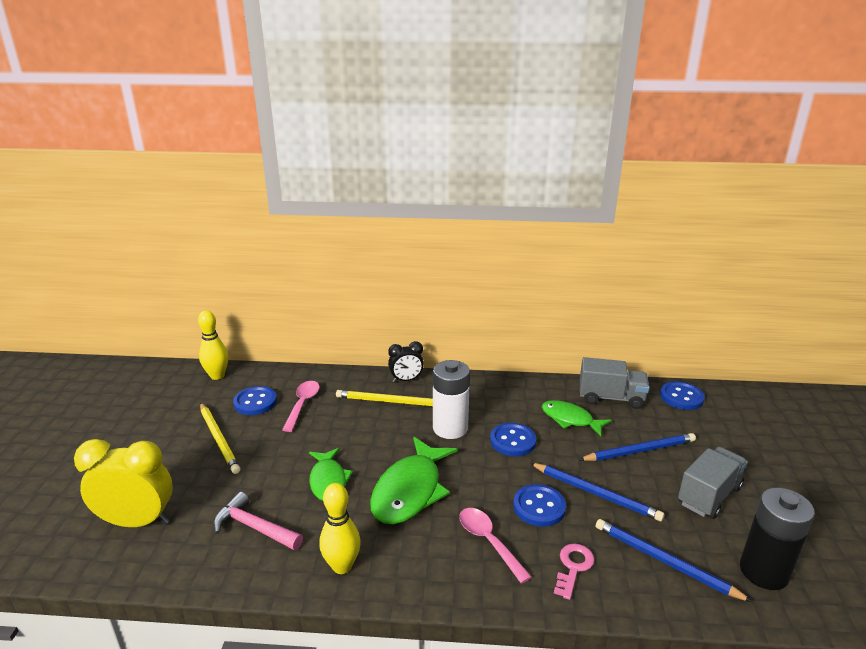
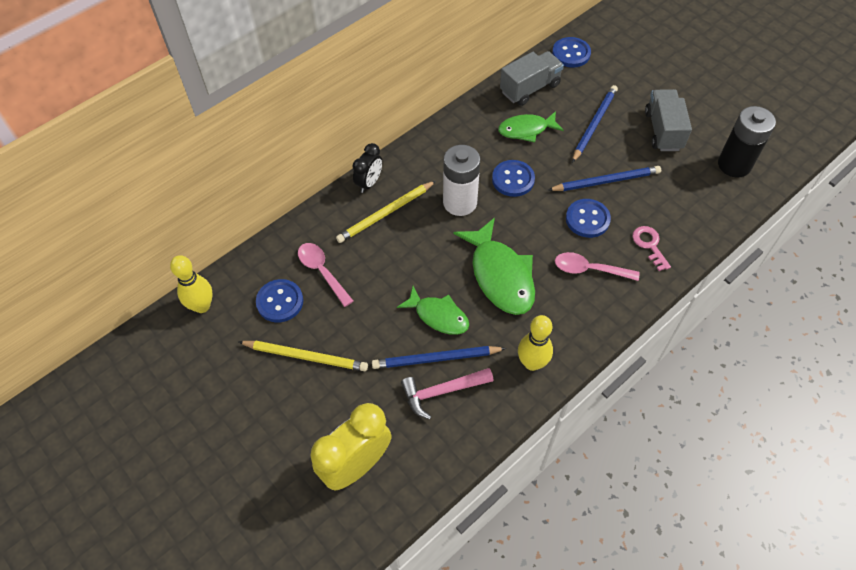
camera: 45 degrees left, 30 degrees up
(664, 562) = (687, 200): blue pencil -> blue pencil (436, 359)

